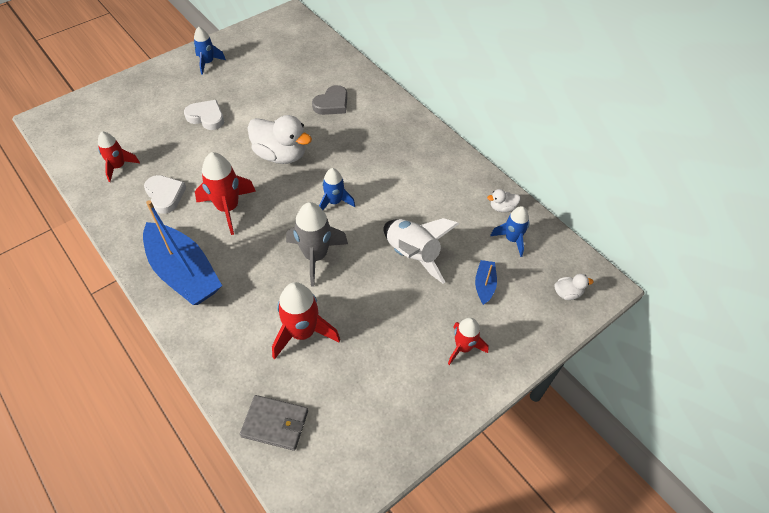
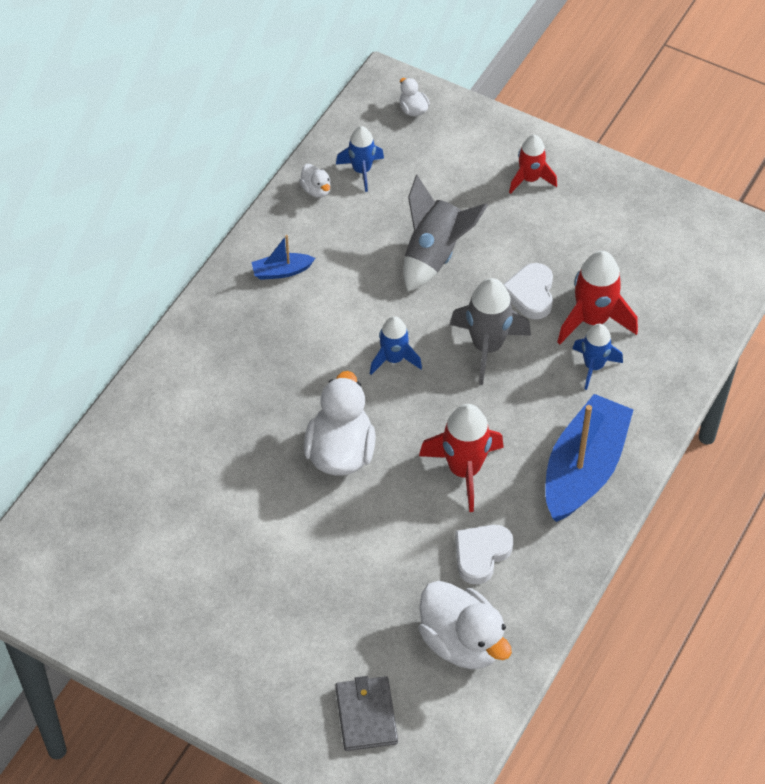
camera: 110 degrees left, 0 degrees up
(119, 167) = (462, 642): red rocket -> white duck
(206, 117) = (310, 582): white heart -> white heart (530, 294)
(208, 63) = (183, 645): blue rocket -> blue rocket (593, 366)
(275, 423) = (702, 303): grey wallet -> grey wallet (366, 715)
(332, 104) = (206, 432): grey heart -> none
(412, 255) = (434, 255): white rocket -> grey rocket
(484, 285) = (441, 180): blue boat -> blue boat (282, 271)

